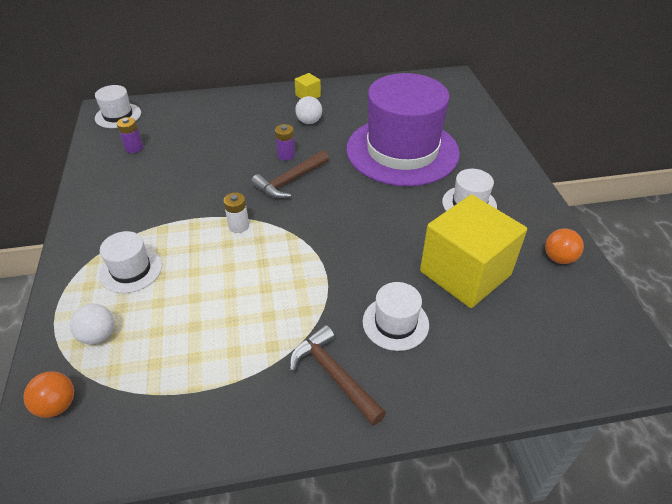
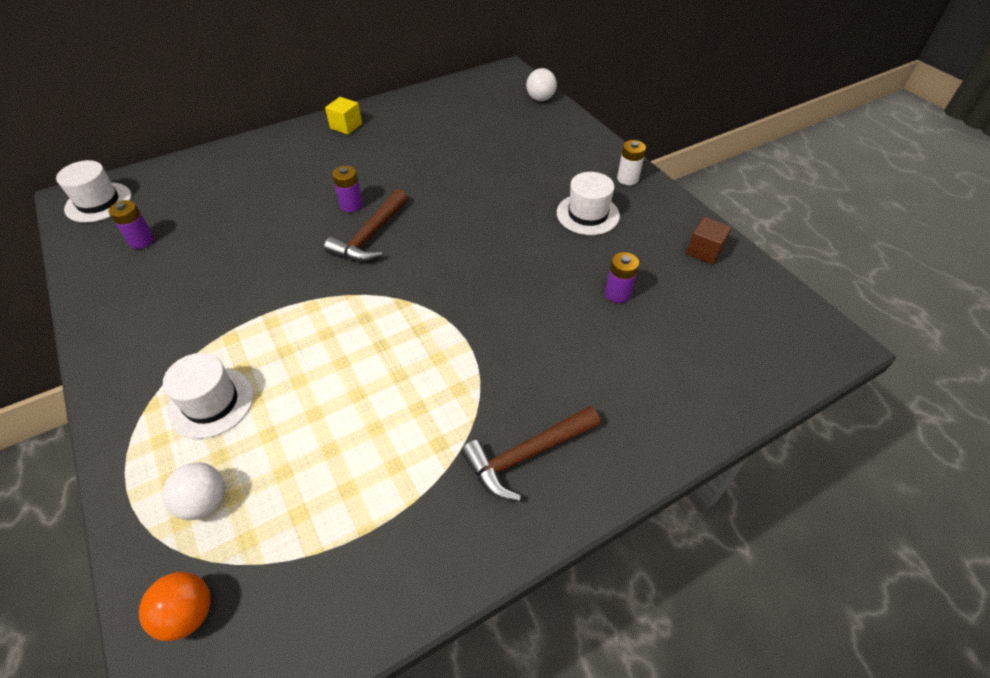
camera: 20 degrees left, 5 degrees up
(239, 226) = (331, 308): white battery -> white battery (627, 179)
(309, 121) = (361, 158): white ball -> white ball (540, 99)
(334, 375) = (527, 455): brown hammer -> brown hammer turned 60 degrees counterclockwise
(395, 323) = (568, 372): white hat -> none
(402, 151) = (487, 170): purple hat -> none
(465, 273) = (617, 294): yellow cube -> purple battery
(558, 258) = (704, 251): orange ball -> brown cube

